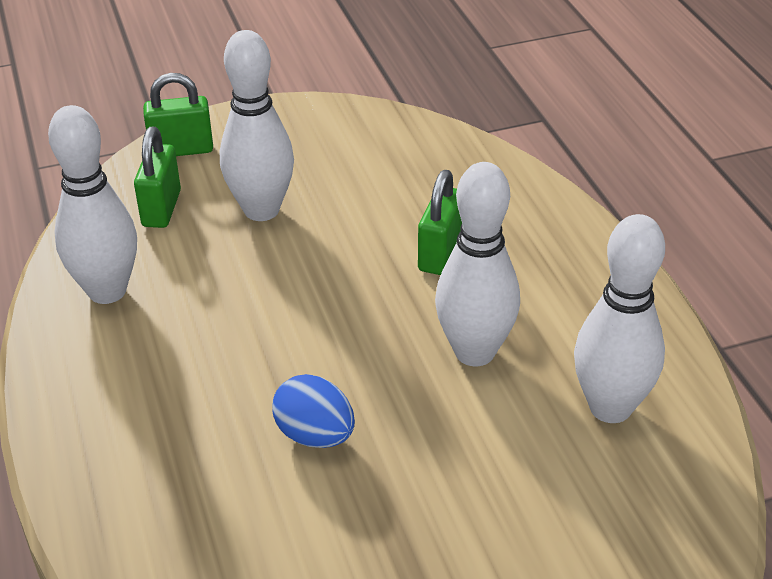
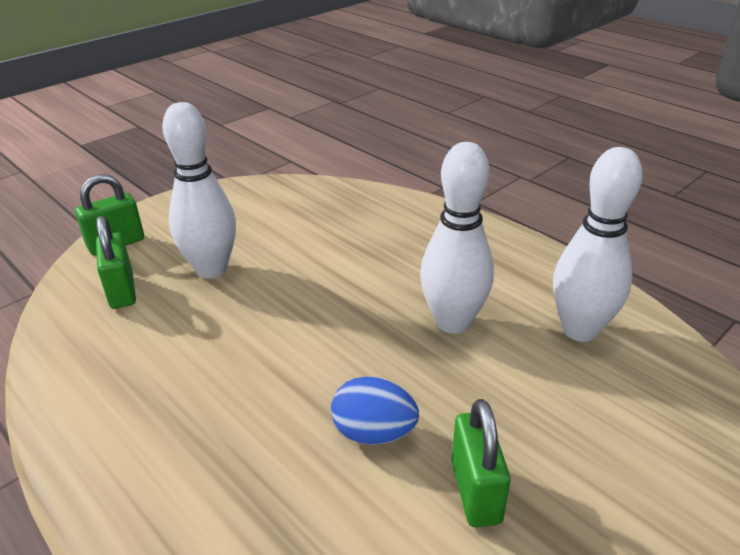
camera: 25 degrees left, 5 degrees down
(107, 291) = (105, 372): white bowling pin -> none
(440, 254) = (374, 261): green padlock -> green padlock (475, 491)

